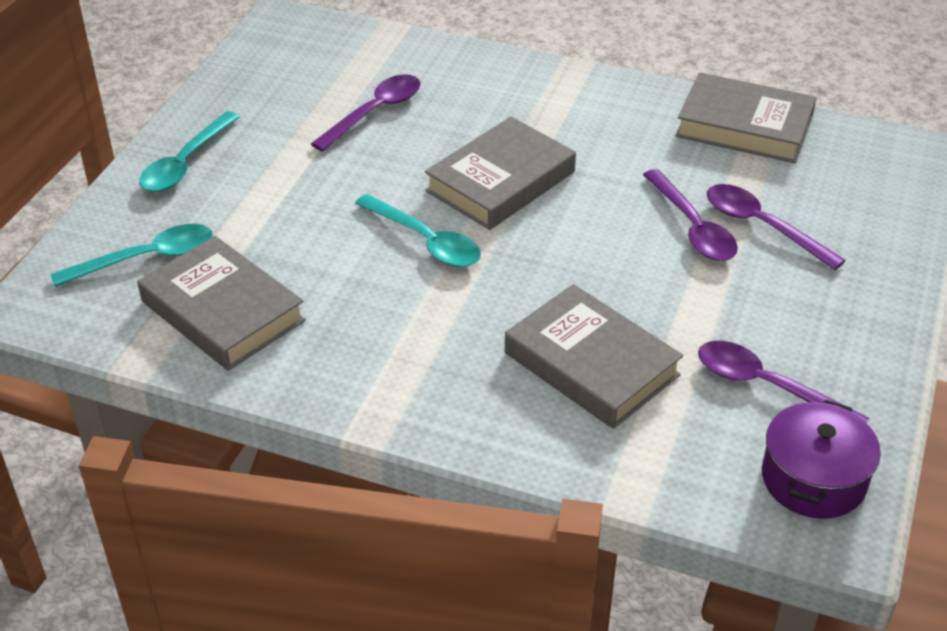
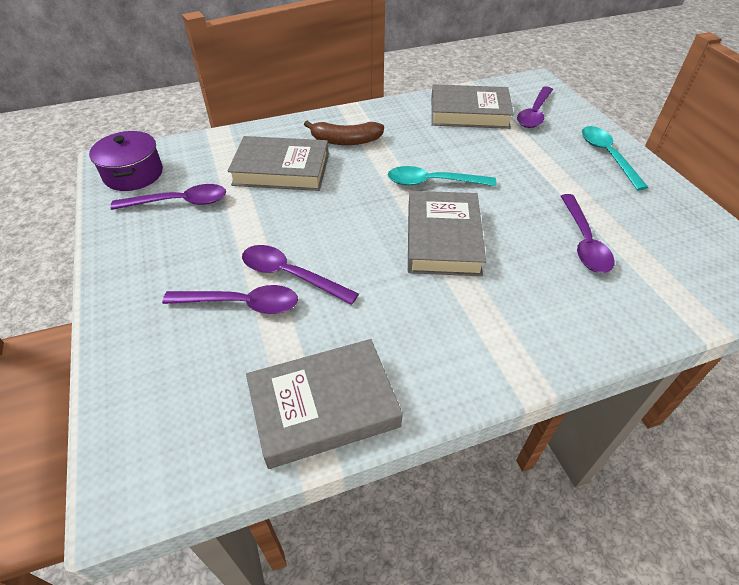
camera: 140 degrees right, 5 degrees up
(147, 258) = (534, 114): turquoise spoon -> purple spoon
(454, 363) = (345, 141): none -> brown banana

